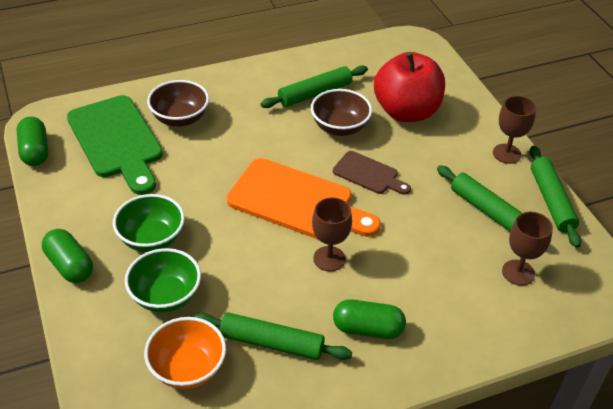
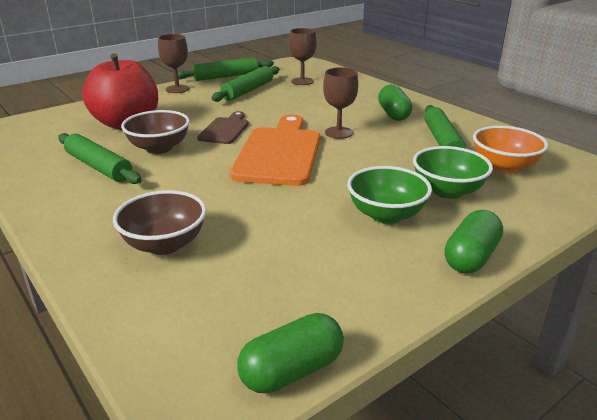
camera: 105 degrees left, 15 degrees down
(117, 141) = (231, 286): green cutting board -> none

